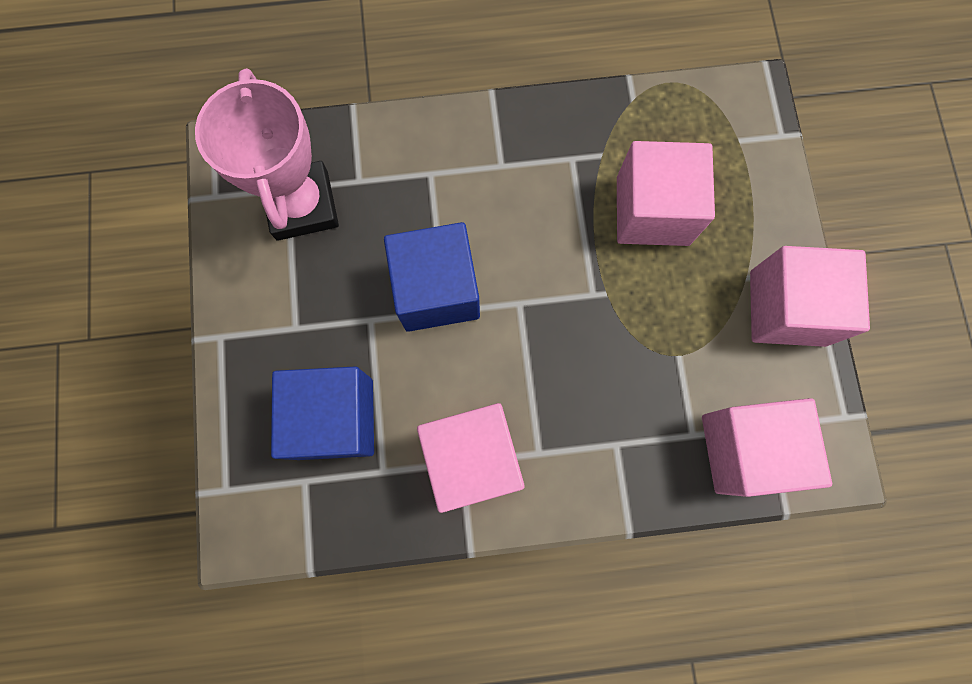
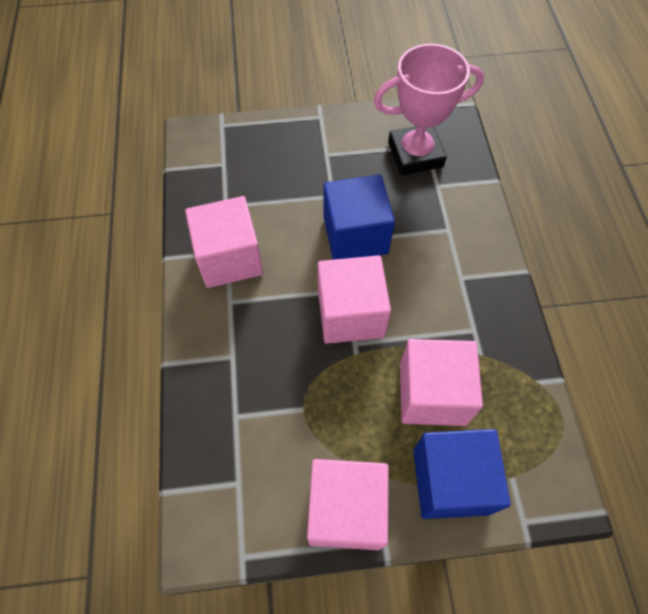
camera: 90 degrees right, 15 degrees down
(335, 418) = (263, 178): blue cube -> blue cube (450, 481)
(745, 449) = (220, 460): pink cube -> pink cube (350, 314)

